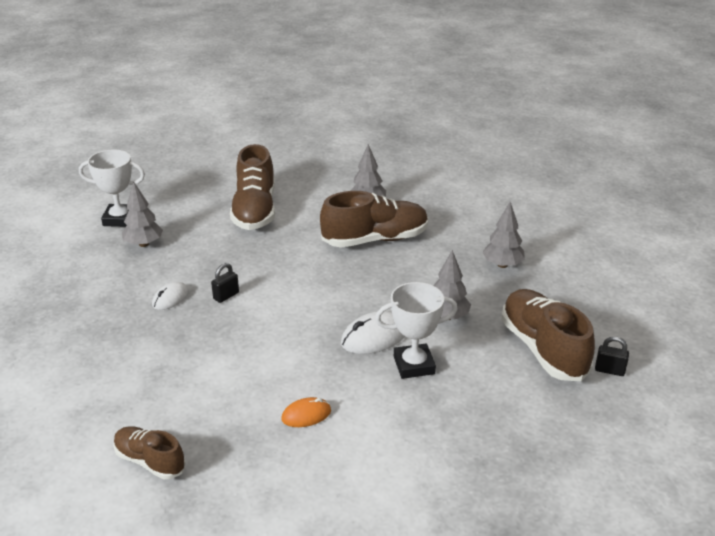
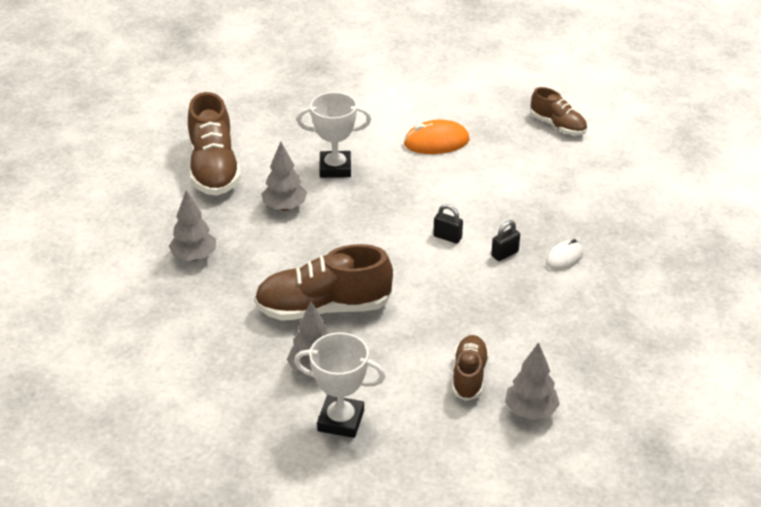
camera: 170 degrees left, 5 degrees up
(120, 219) = (652, 383): white trophy -> white trophy (341, 420)
(144, 244) = (610, 336): grey tree -> grey tree (530, 411)
(255, 211) = (469, 376): brown shoe -> brown shoe, size x0.58
(306, 415) = (436, 142): orange mouse -> orange mouse, size x1.60
(374, 337) = (362, 196): white mouse -> none
(609, 370) = (170, 147): black padlock -> black padlock (447, 237)

